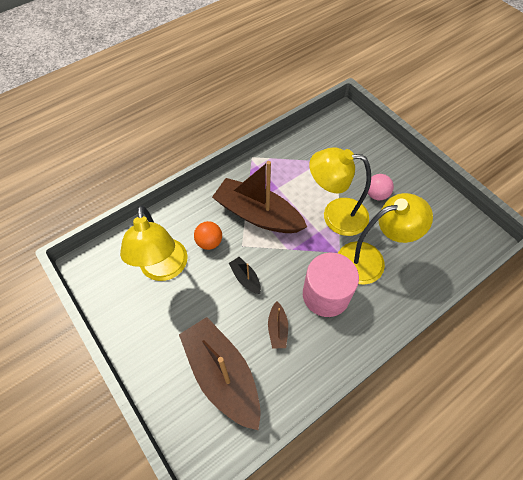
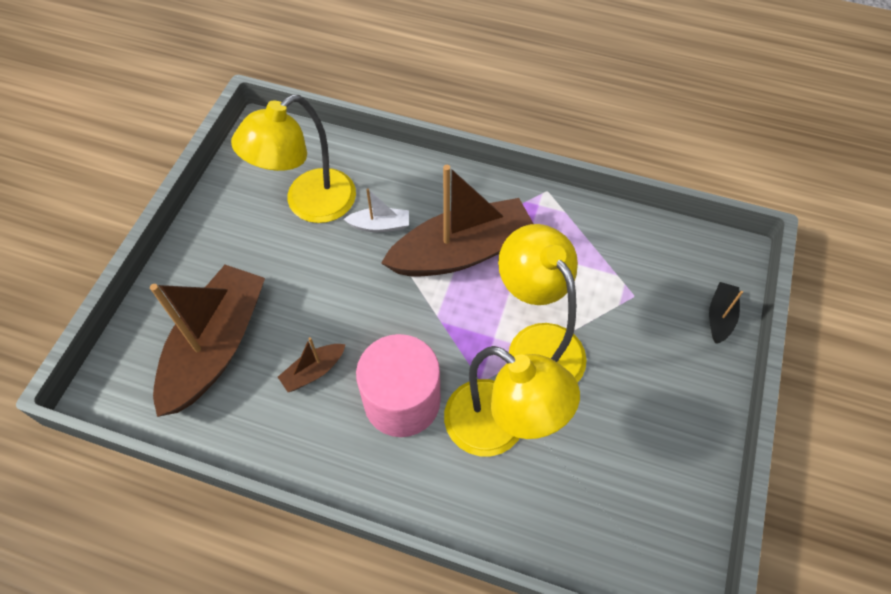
camera: 55 degrees right, 0 degrees up
(209, 242) = (380, 225): orange ball -> white boat
(245, 278) = (358, 294): black boat -> black boat (720, 316)
(258, 215) = (461, 252): brown boat -> brown boat turned 75 degrees clockwise
(376, 194) = (621, 378): pink ball -> none

